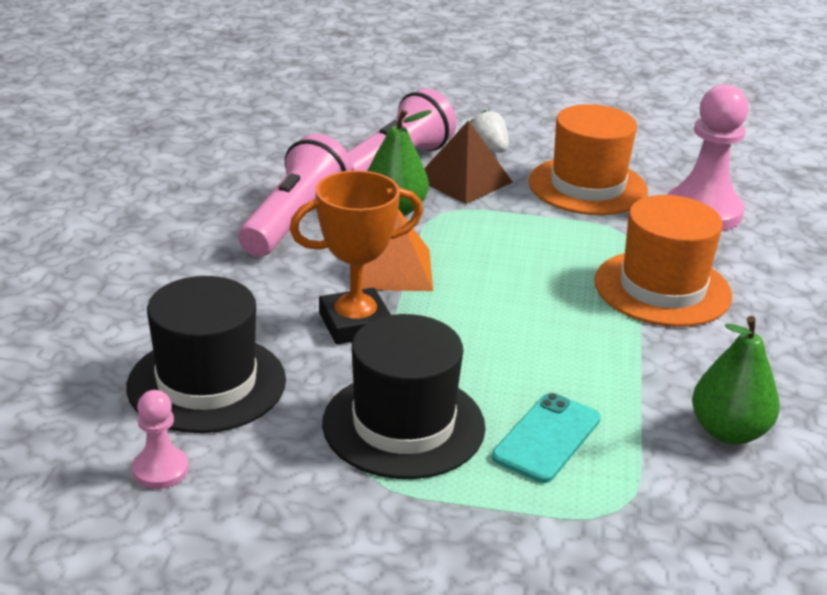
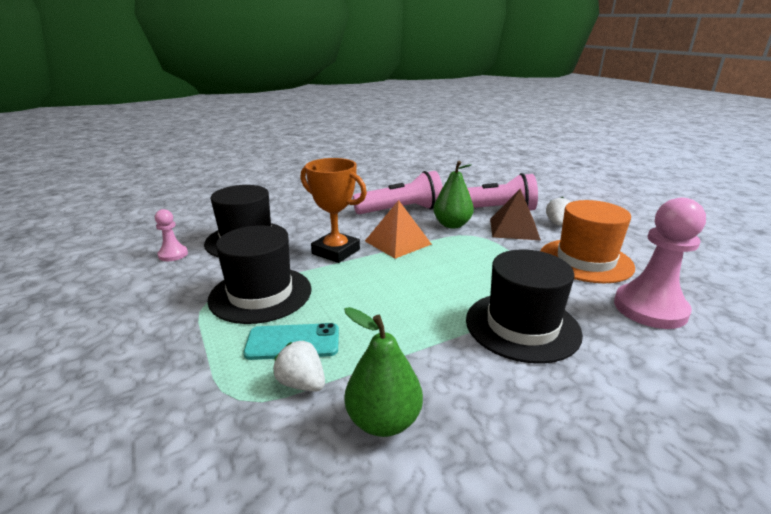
camera: 55 degrees right, 5 degrees down
(630, 458) = (302, 383): none -> white strawberry
(662, 288) = (522, 326): orange hat -> black hat

